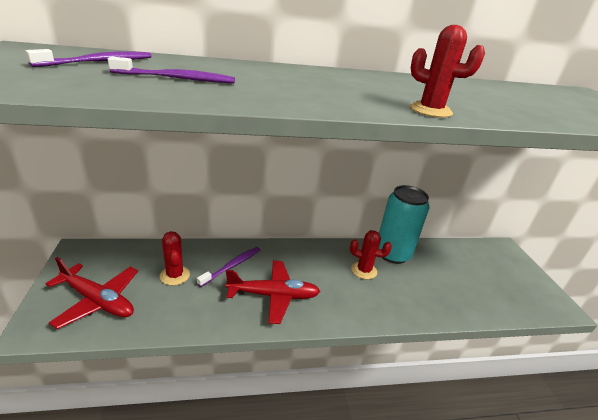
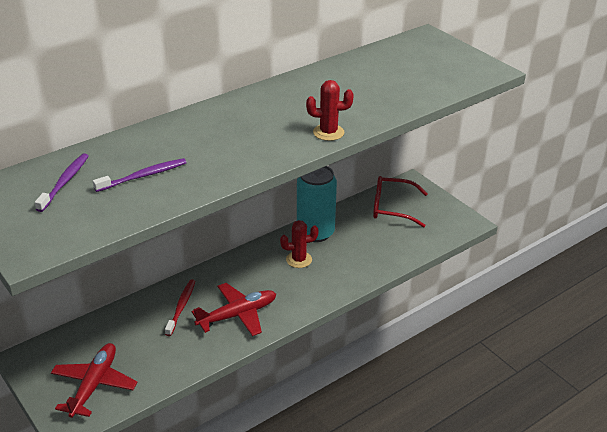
camera: 25 degrees left, 5 degrees up
(97, 300) = (94, 385): red plane -> red plane turned 75 degrees counterclockwise
(175, 275) = (138, 337): red cactus -> none
(232, 266) = (181, 307): purple toothbrush -> red toothbrush
(478, 261) = (392, 208): none -> red glasses

